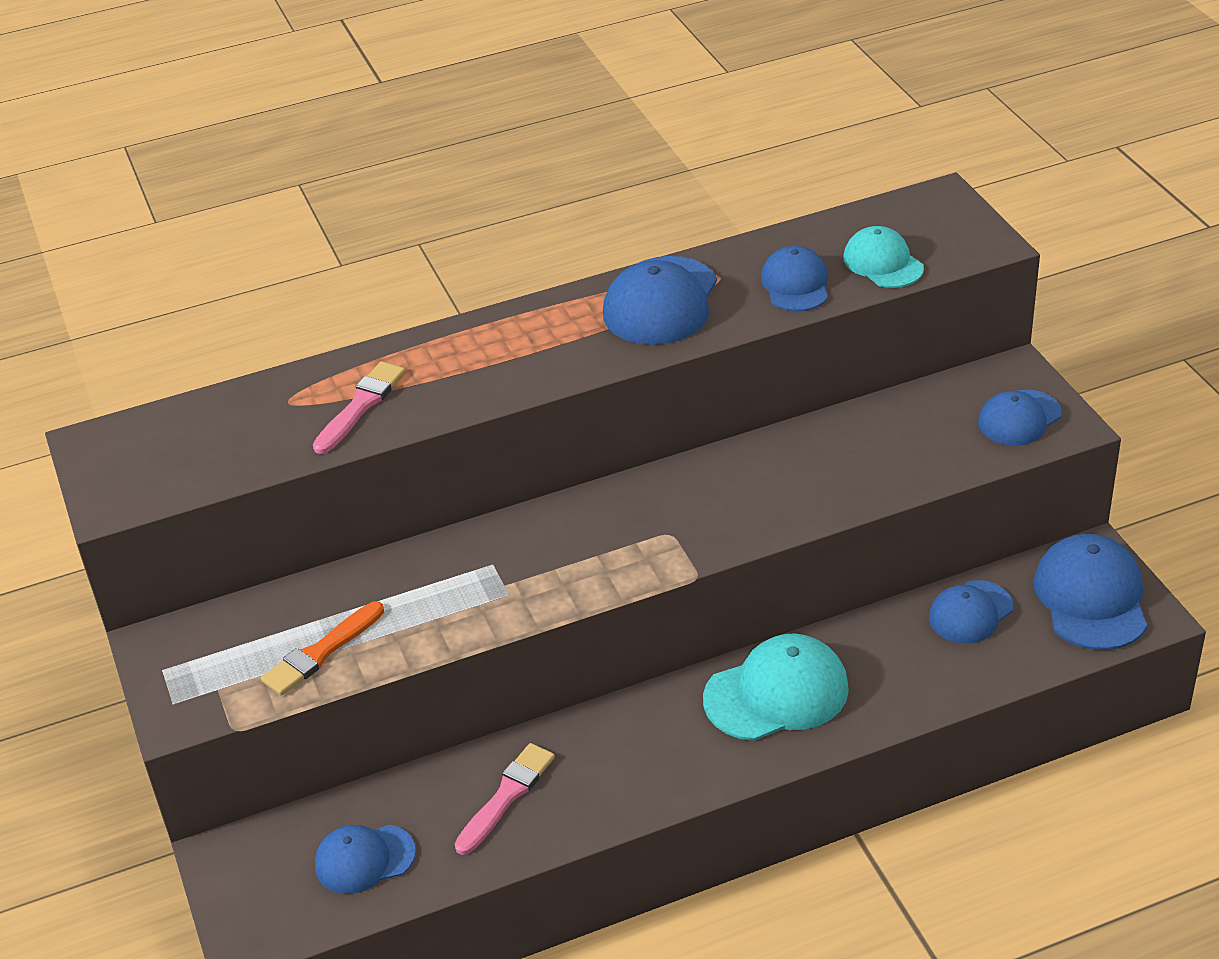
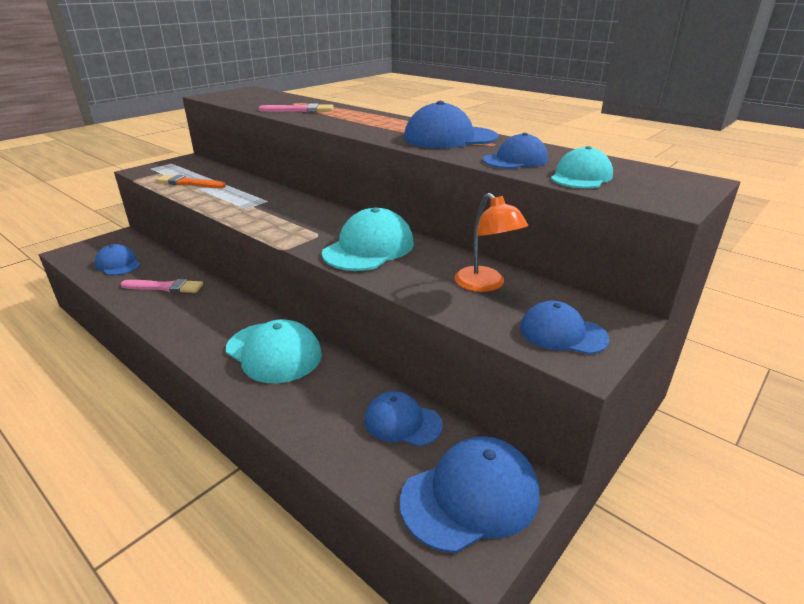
camera: 60 degrees right, 10 degrees down
(746, 497) = (369, 248): none -> turquoise cap
(899, 432) = (485, 285): none -> orange lamp

